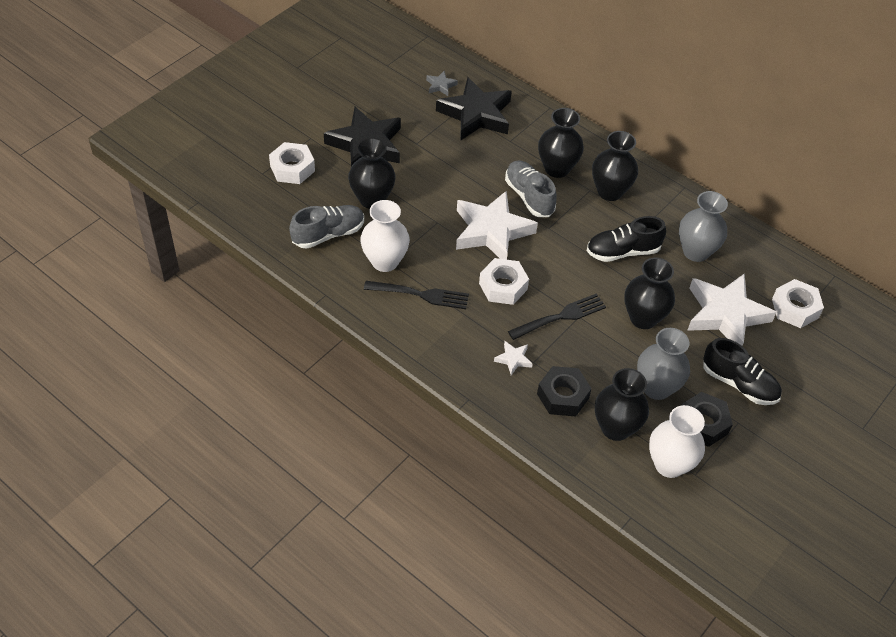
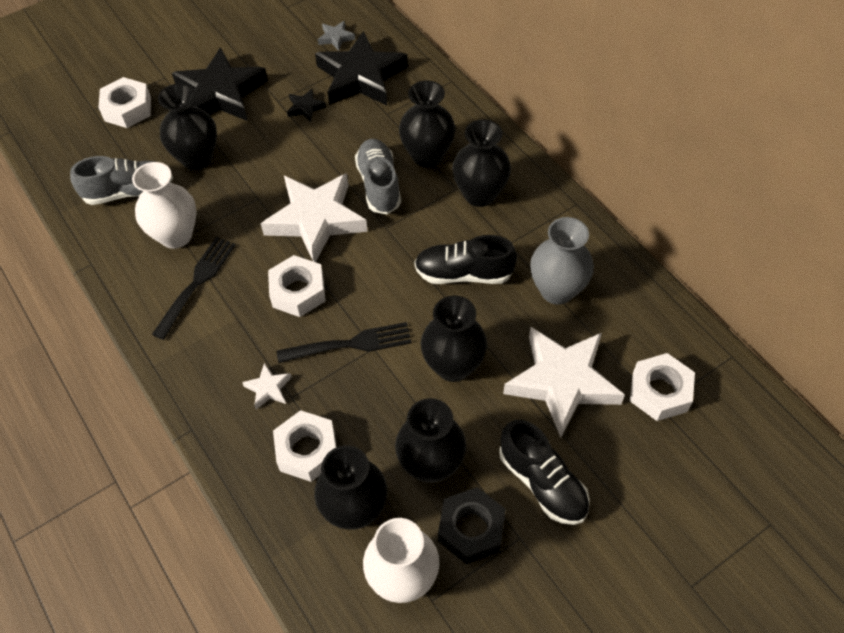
camera: 20 degrees right, 5 degrees up
(420, 295) = (196, 284): black fork -> black fork turned 90 degrees counterclockwise
(442, 145) = (305, 108): none -> black star
(563, 396) = (307, 450): black nut -> white nut
(656, 388) = (431, 465): grey vase -> black vase

